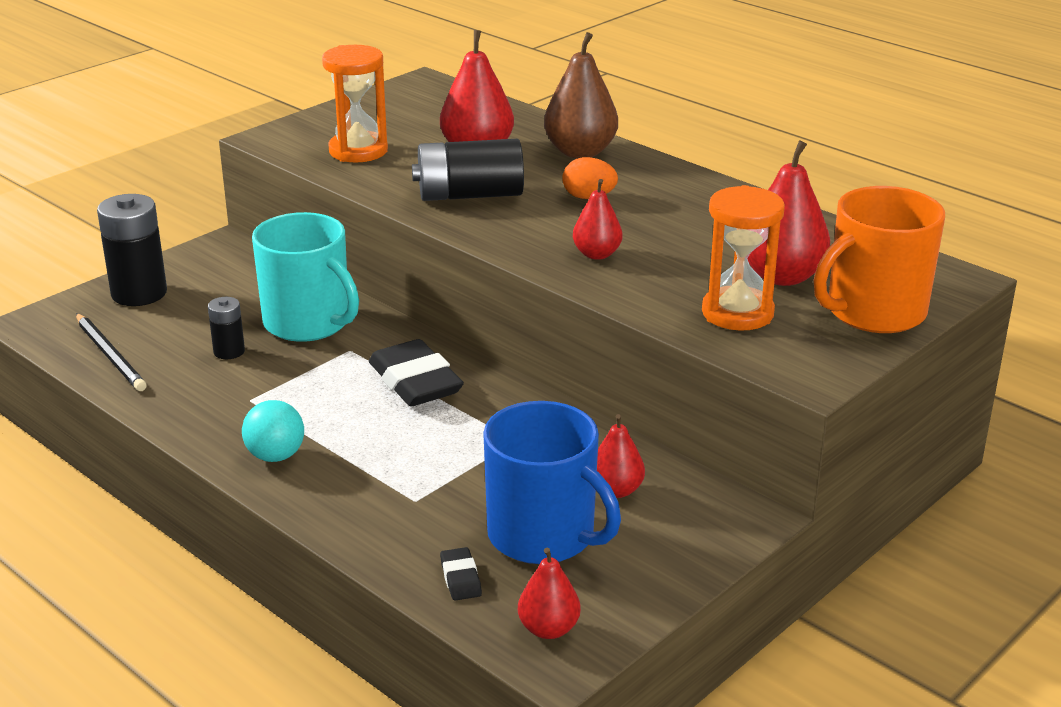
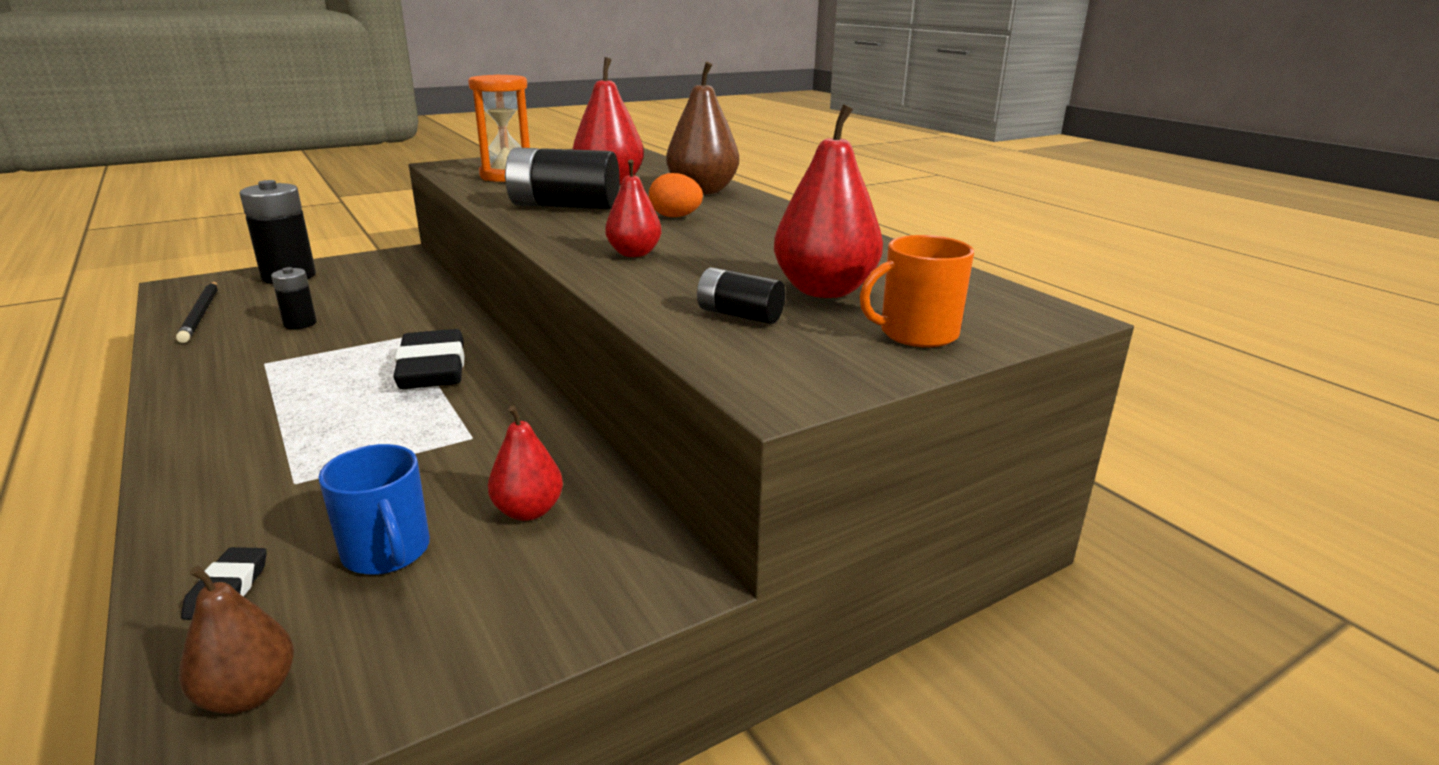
camera: 15 degrees right, 5 degrees down
(275, 456) = (217, 414): turquoise ball -> none
(309, 323) = (395, 312): turquoise mug -> none
(544, 536) = (387, 552): blue mug -> blue mug, size x0.59
(548, 629) = (248, 694): red pear -> brown pear
(737, 313) = (739, 315): orange hourglass -> black battery
(873, 312) = (916, 334): orange mug -> orange mug, size x0.59

